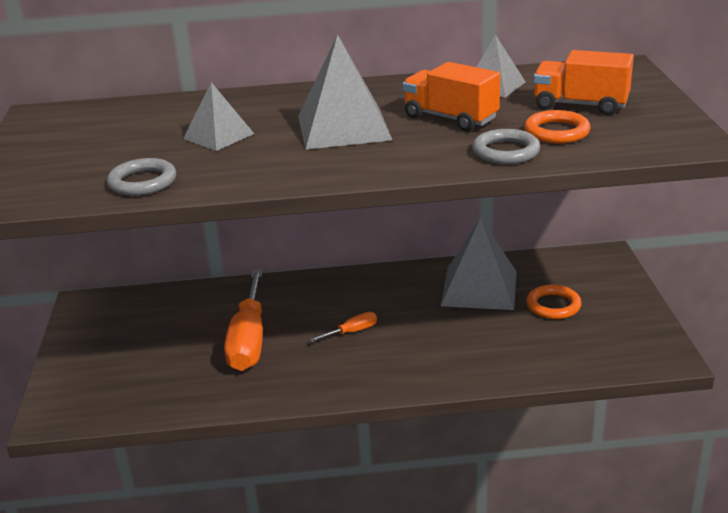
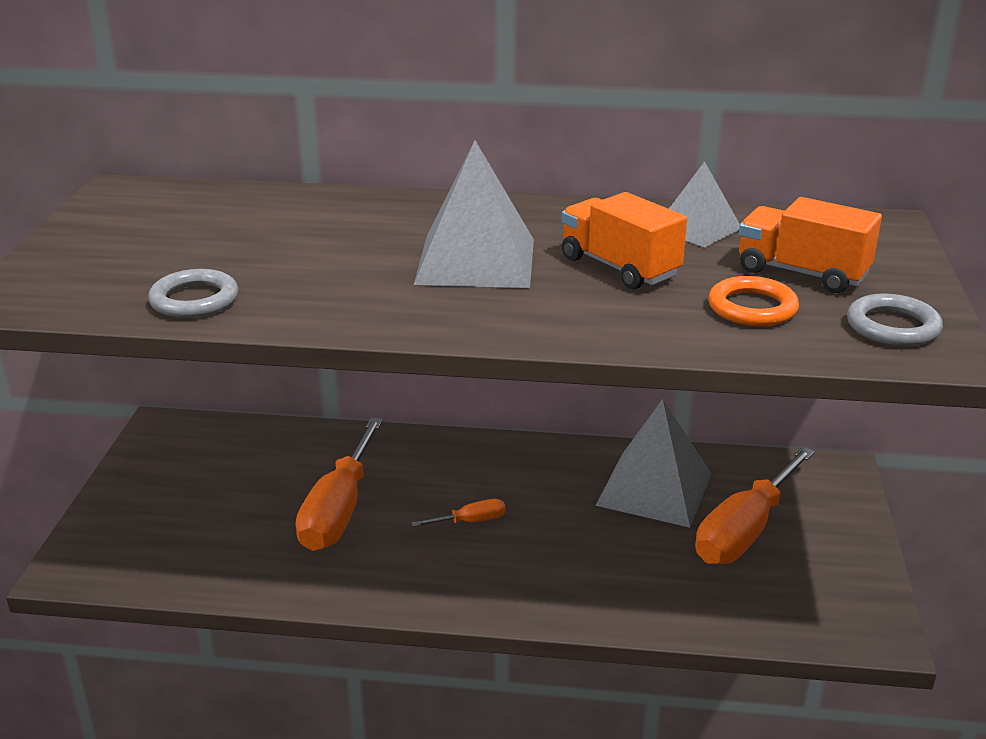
camera: 10 degrees right, 0 degrees up
(218, 136) = (316, 250): grey pyramid -> none
(506, 152) = (670, 327): grey ring -> grey ring (892, 327)
(553, 305) = (745, 530): orange ring -> orange screwdriver

